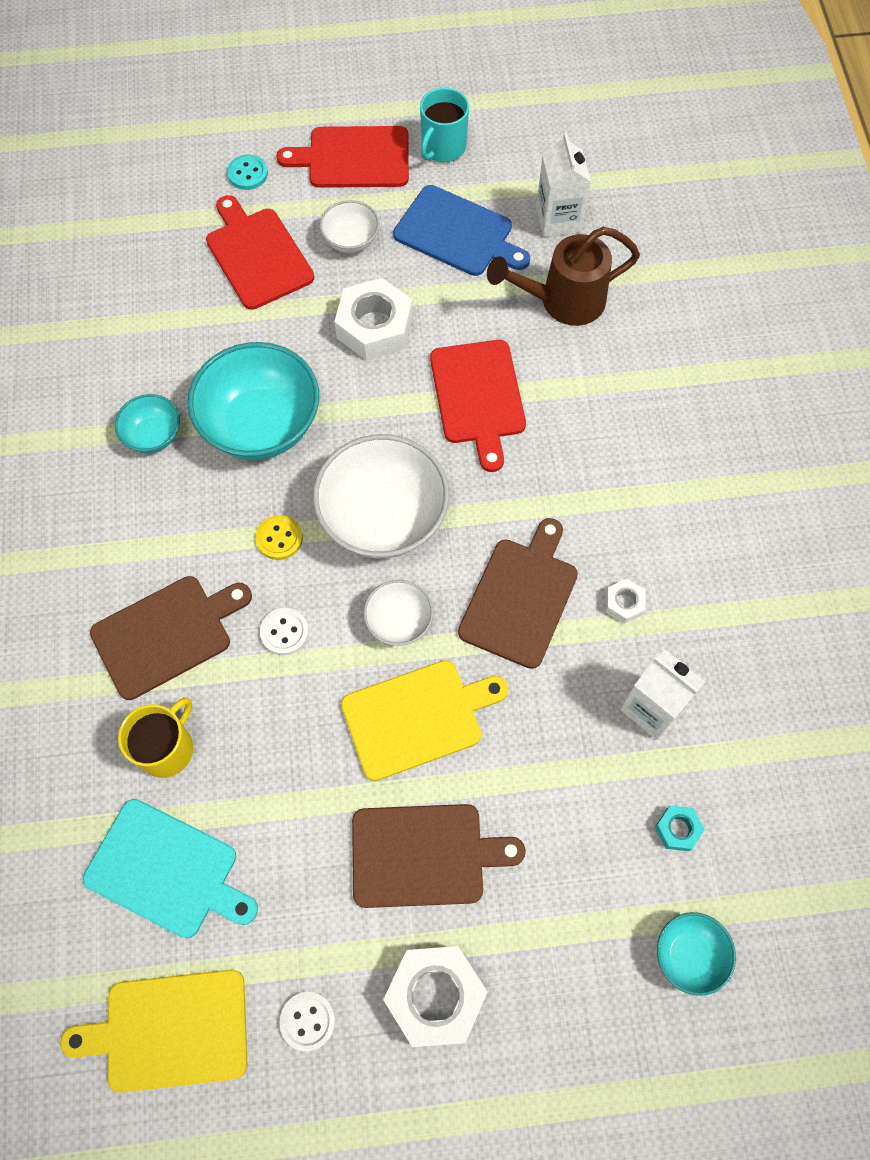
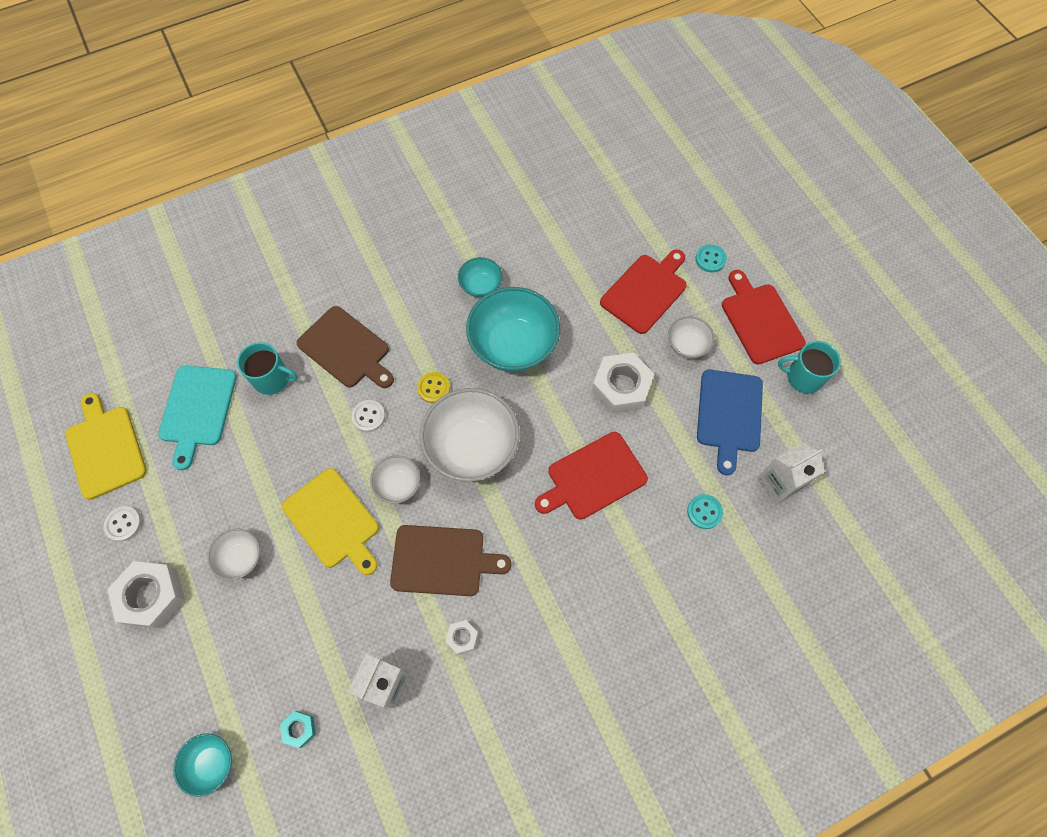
camera: 70 degrees right, 0 degrees up
(167, 748) = (272, 379): yellow mug -> turquoise mug
(424, 855) = (241, 558): brown cutting board -> white bowl
(563, 301) = (704, 512): brown watering can -> turquoise button

